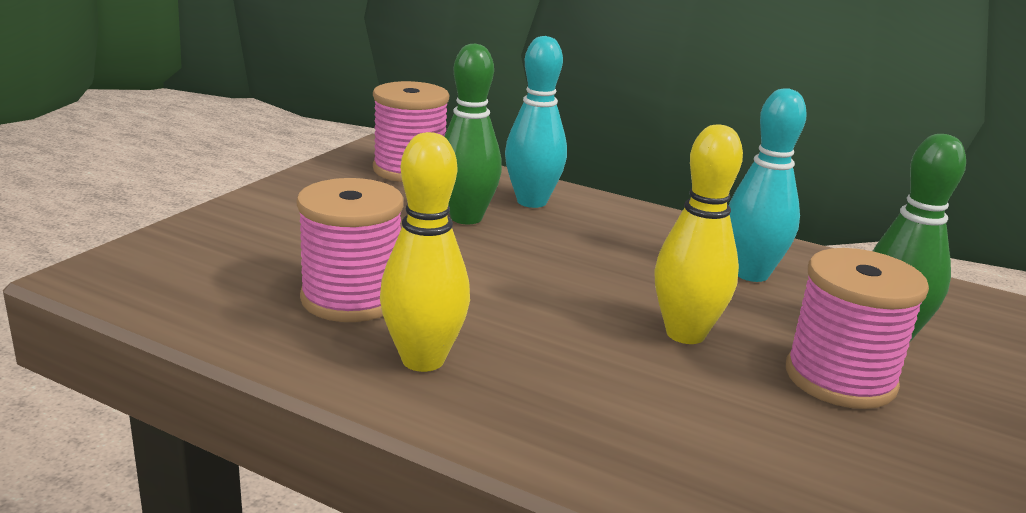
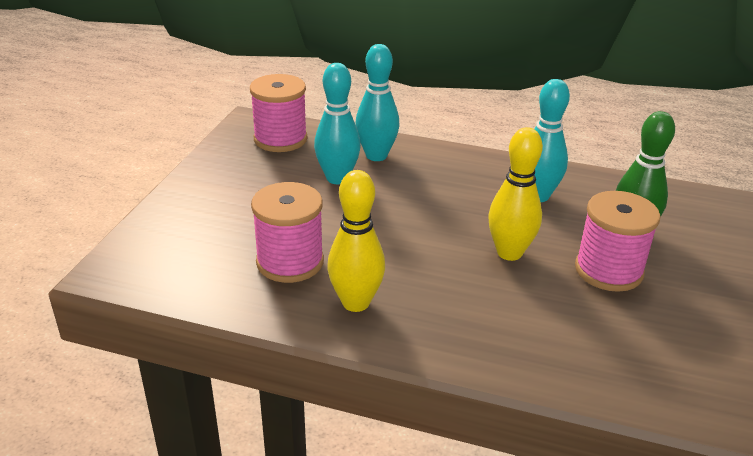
camera: 10 degrees left, 10 degrees up
(466, 218) = (337, 178): green bowling pin -> turquoise bowling pin

